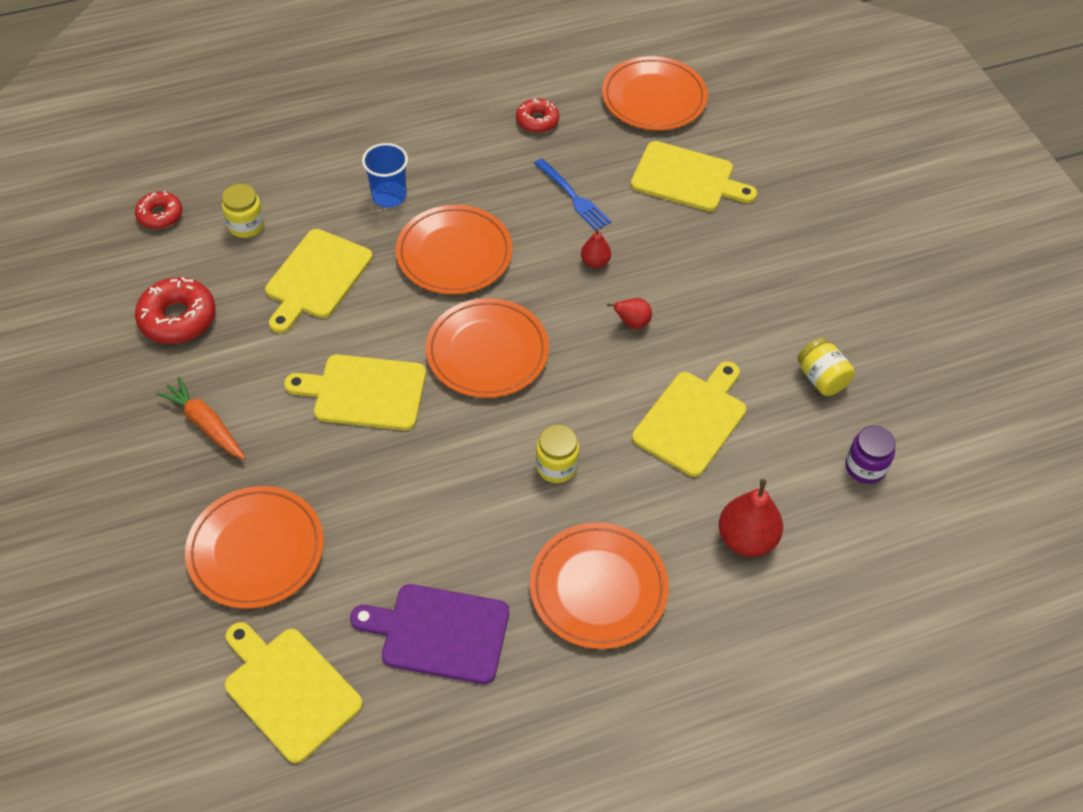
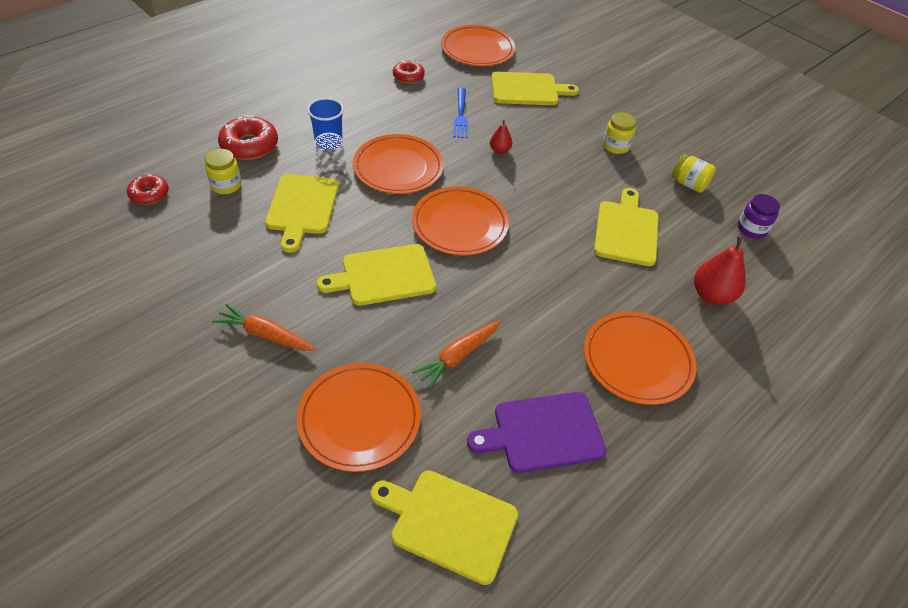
camera: 25 degrees left, 5 degrees down
(178, 318) = (201, 263): red donut -> red donut (249, 145)
(395, 516) = (458, 357): none -> orange carrot
(556, 466) = (555, 286): yellow jar -> yellow jar (615, 146)
(574, 197) = (461, 115): blue fork -> blue fork turned 60 degrees clockwise
(632, 323) = (548, 181): red pear -> none

